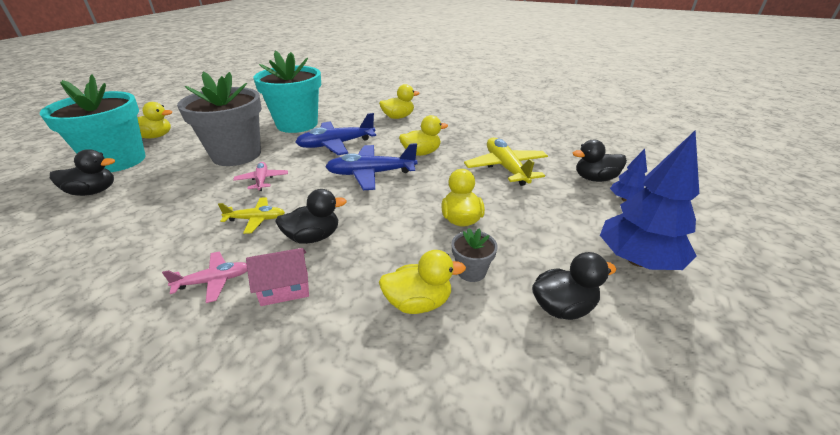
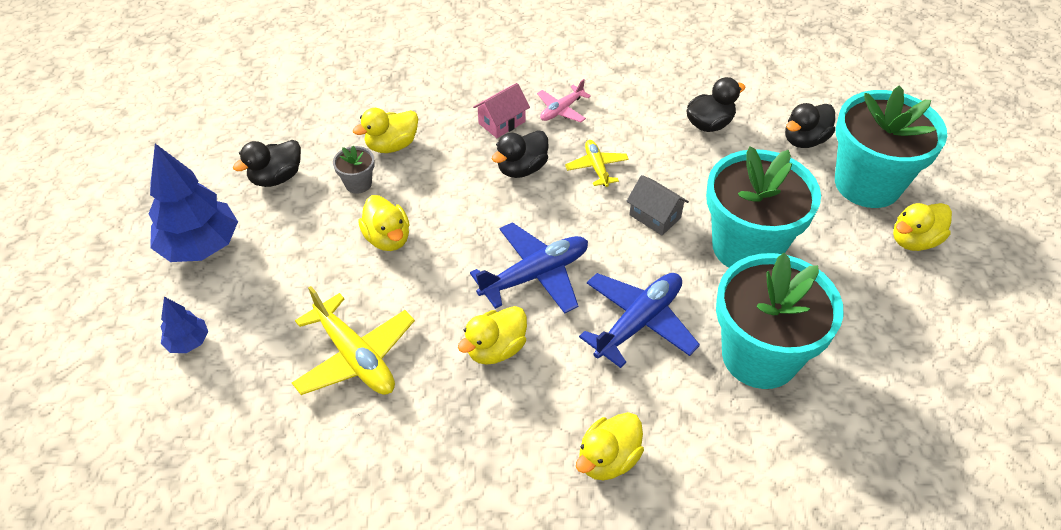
camera: 155 degrees right, 15 degrees up
(236, 155) = (746, 247): grey flower pot -> turquoise flower pot
(256, 219) = (596, 167): yellow plane -> yellow plane turned 105 degrees clockwise
(262, 180) = (655, 216): pink plane -> grey house
(594, 179) = (222, 377): black duck -> black duck (709, 124)

